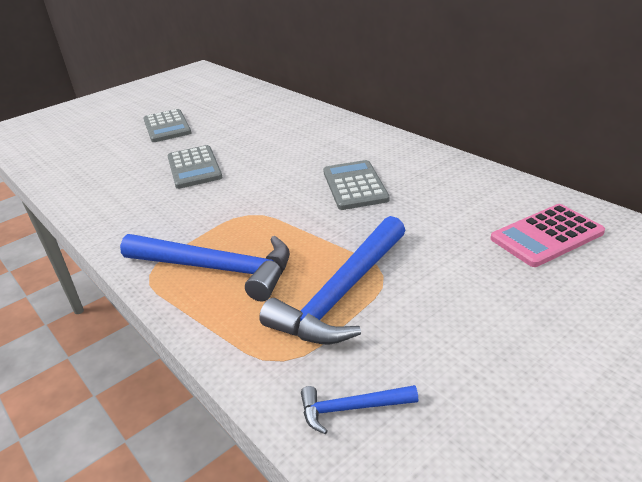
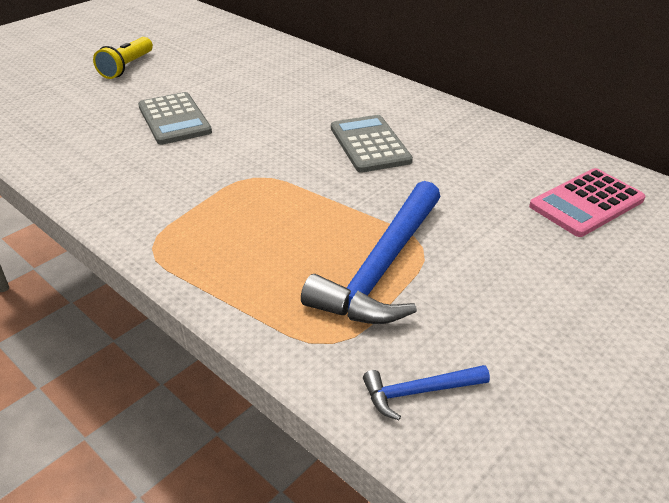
camera: 10 degrees left, 5 degrees up
(167, 126) = (127, 67): grey calculator -> yellow flashlight
(216, 269) = (231, 241): blue hammer -> none

